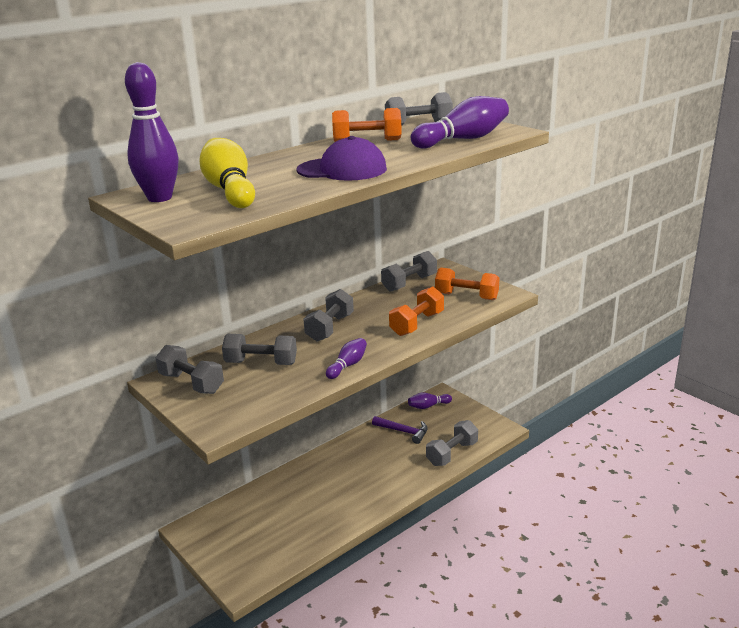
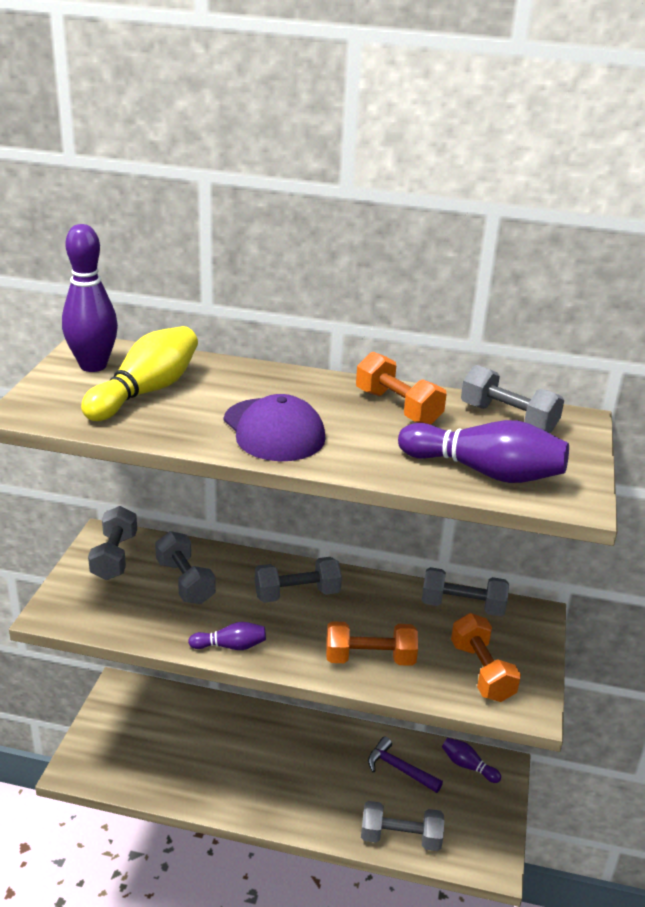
camera: 50 degrees right, 5 degrees up
(403, 432) = (399, 769): purple hammer -> purple hammer turned 135 degrees clockwise

